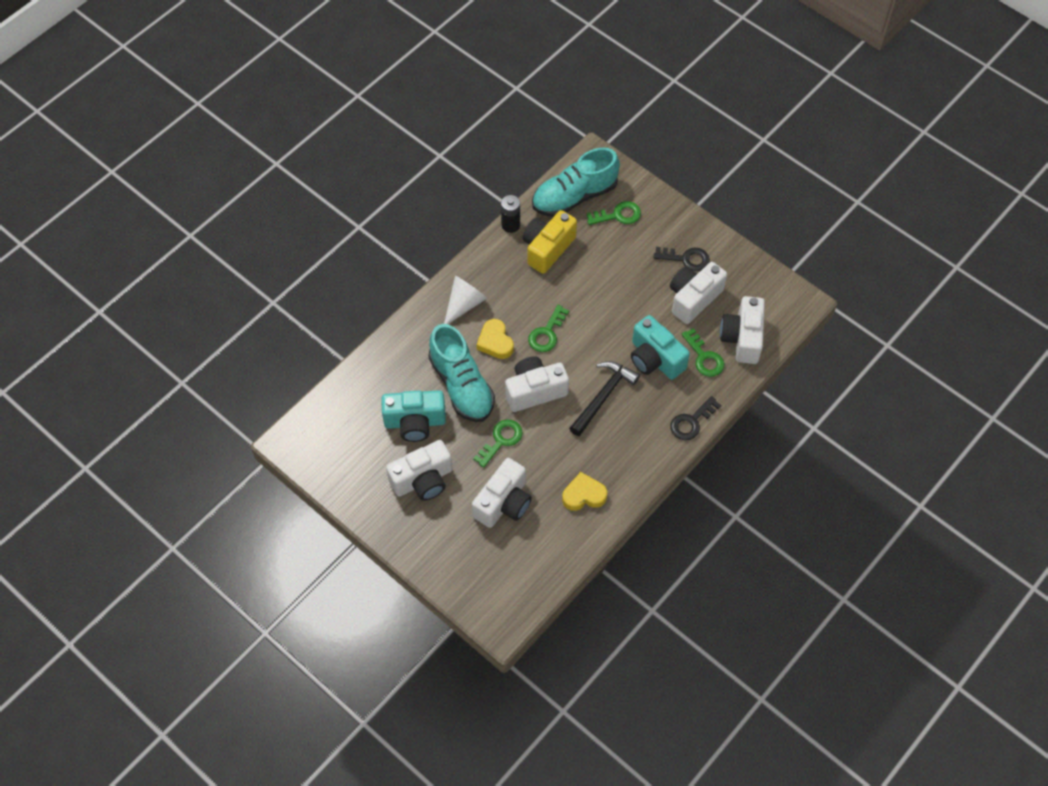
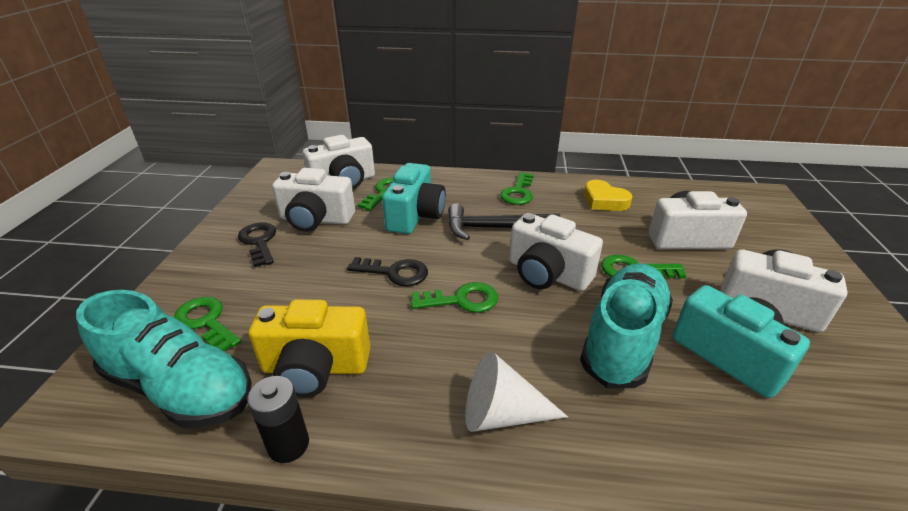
camera: 125 degrees left, 25 degrees down
(495, 342) = (525, 341): yellow heart -> none
(639, 446) = (518, 192): none -> green key
(691, 422) = (461, 178): black key -> black key (395, 273)

